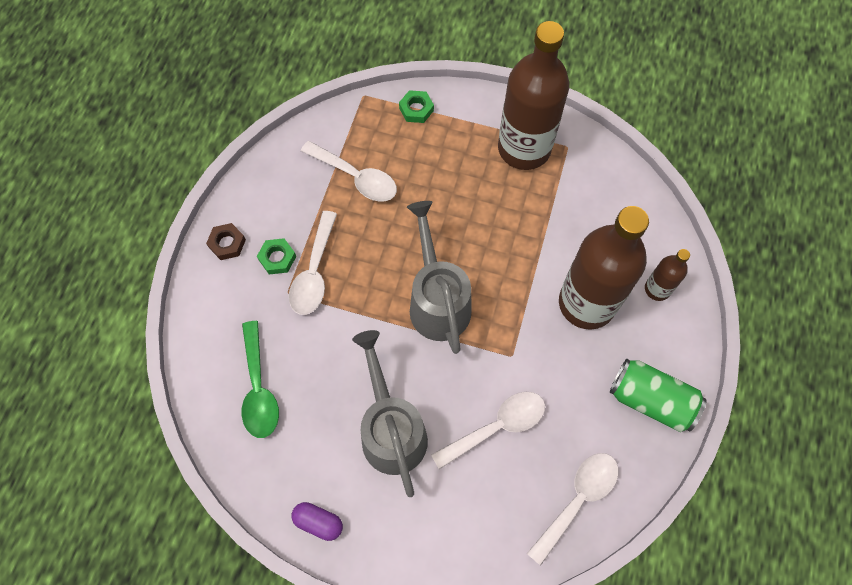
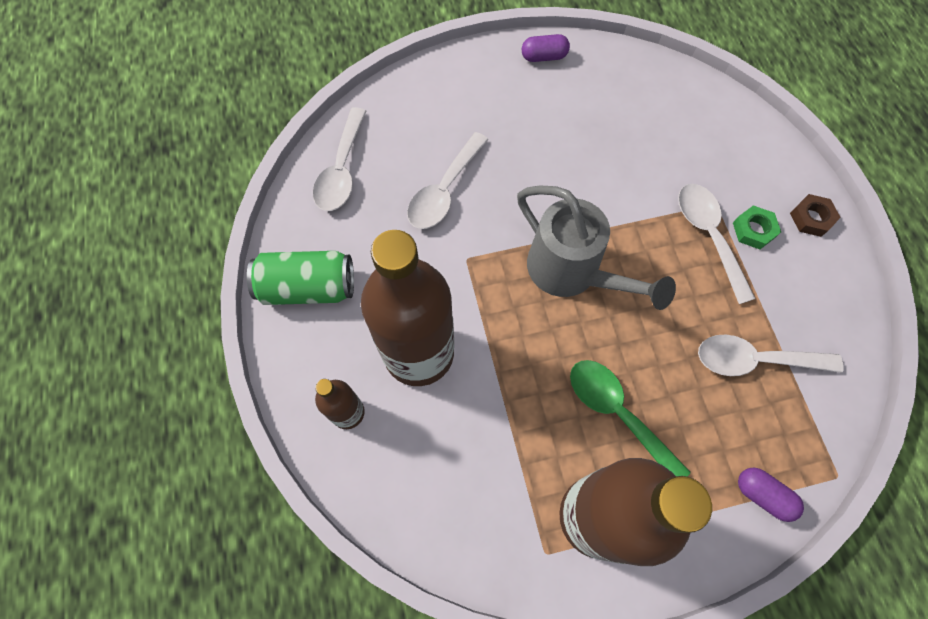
camera: 150 degrees right, 0 degrees up
(259, 388) = (668, 118): green spoon -> green spoon (617, 413)
(391, 430) = (534, 143): grey watering can -> none
(416, 109) = (762, 495): green nut -> purple capsule

